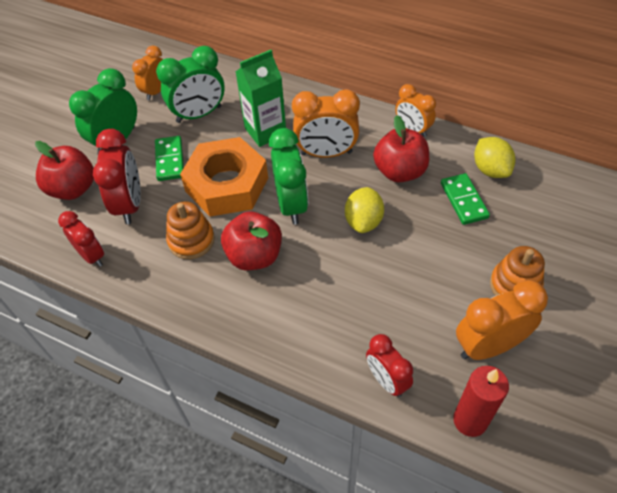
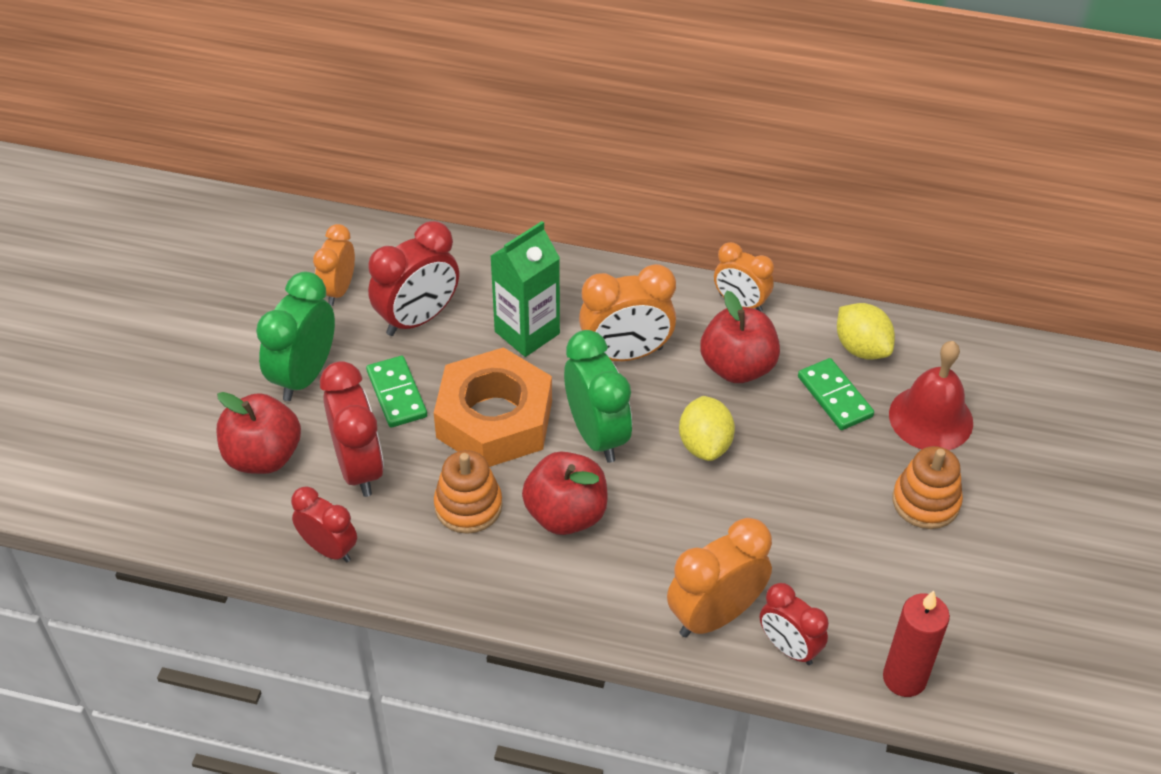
camera: 15 degrees left, 5 degrees down
(199, 114) = (418, 318): green clock -> red clock
(489, 346) = (908, 584): orange clock -> orange clock (715, 615)
(531, 225) = (931, 418): none -> red bell

